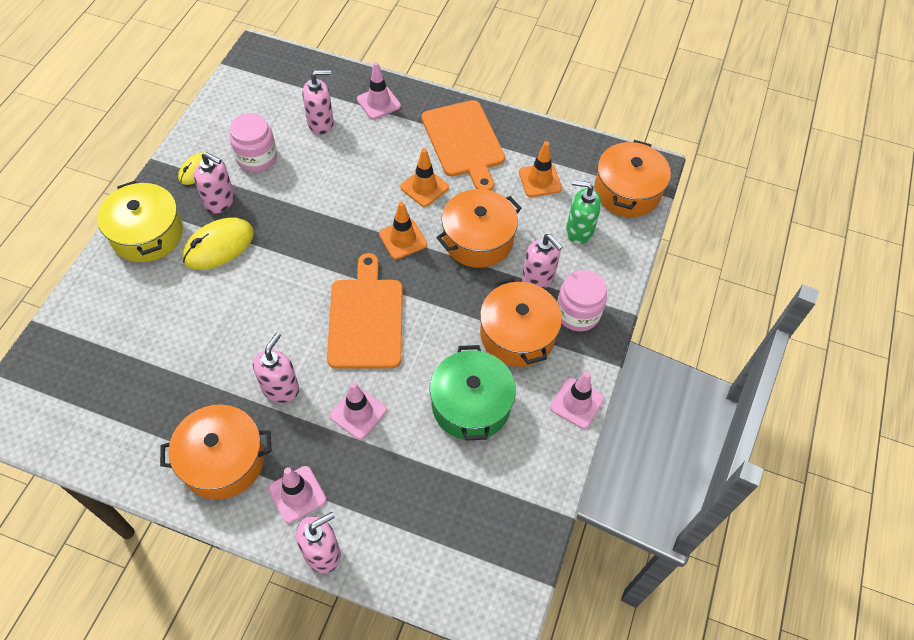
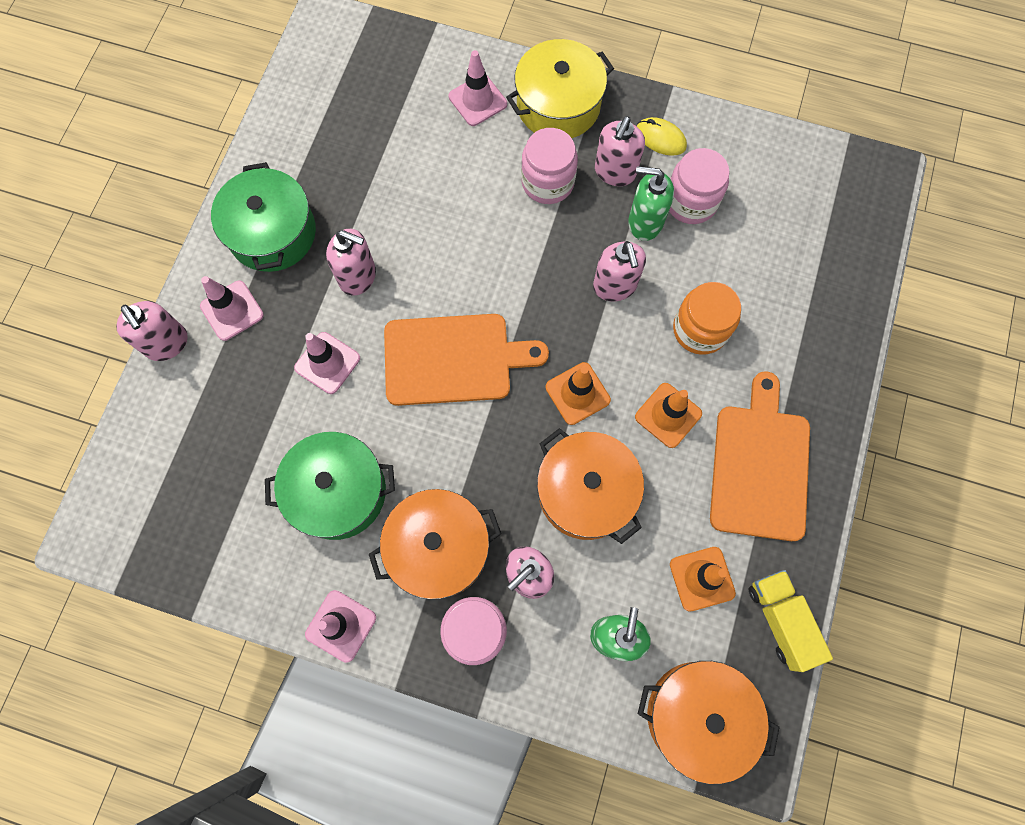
camera: 90 degrees right, 15 degrees up
(219, 246) = (547, 182): yellow mouse -> pink jar
(223, 460) = (272, 233): orange pot -> green pot
(268, 186) = (645, 222): none -> green soap dispenser
(321, 123) = (763, 271): pink soap dispenser -> pink soap dispenser (615, 286)
(361, 163) = (700, 329): none -> orange jar
(378, 103) = (814, 342): pink traffic cone -> pink traffic cone (478, 100)
(464, 142) = (759, 466): orange cutting board -> orange cutting board turned 120 degrees clockwise
(566, 143) = (781, 620): none -> yellow truck

